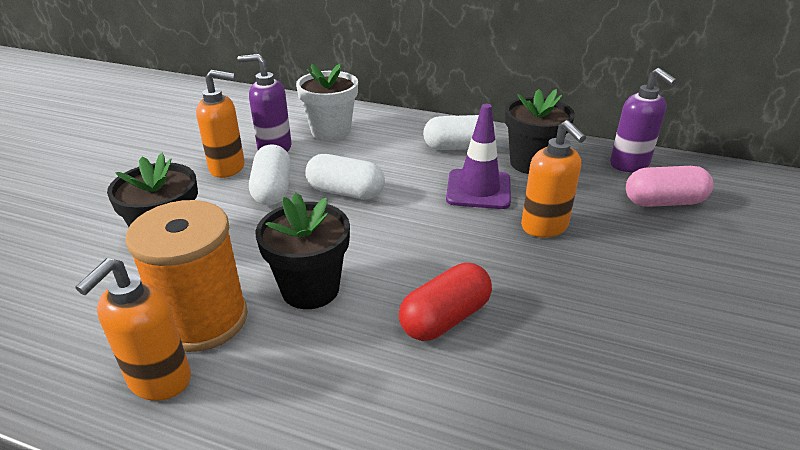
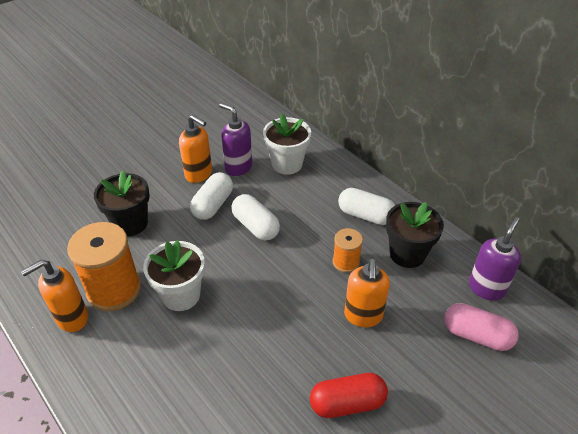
camera: 30 degrees right, 10 degrees up
(310, 289) = (181, 295): black flower pot -> white flower pot
(445, 318) = (239, 354): red capsule -> red capsule (347, 403)
(478, 189) = (346, 262): purple traffic cone -> orange spool
(629, 164) = (486, 288): purple soap dispenser -> purple soap dispenser turned 150 degrees counterclockwise

